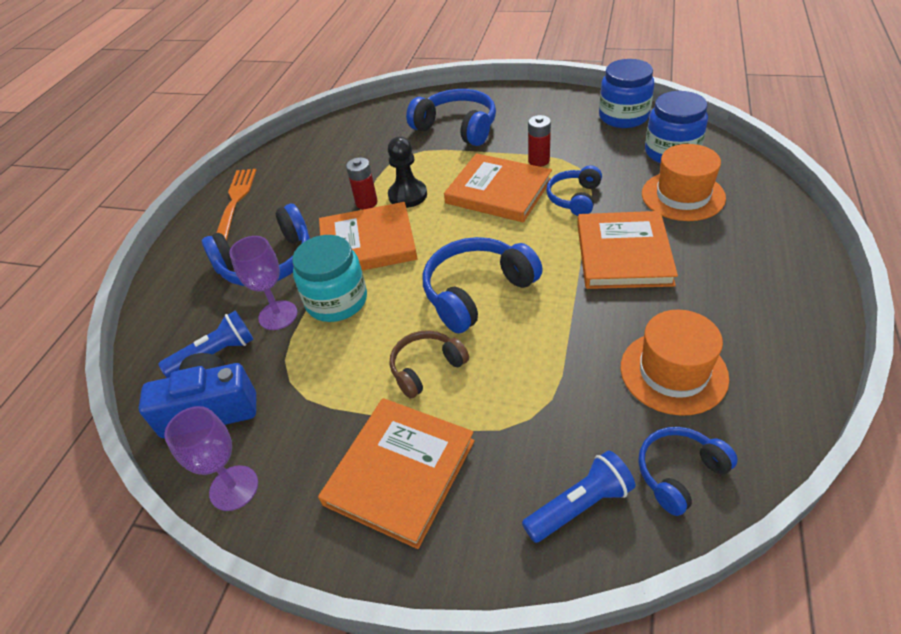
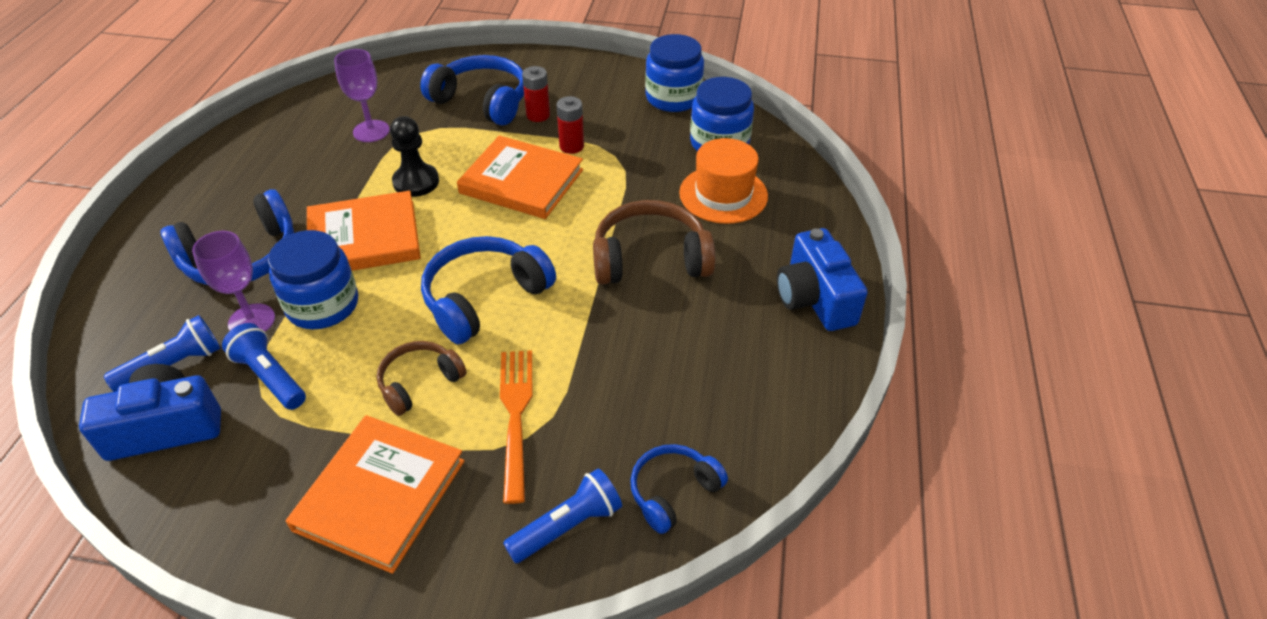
camera: 10 degrees left, 0 degrees up
(234, 488) = (190, 514): purple goblet -> purple goblet (371, 131)
(235, 201) = (205, 181): orange fork -> orange fork (516, 416)
(296, 363) = (270, 377): none -> blue flashlight
(337, 301) = (322, 305): turquoise jar -> blue jar
(366, 203) = (366, 189): red battery -> red battery (538, 115)
(574, 198) = (605, 193): blue headphones -> none
(623, 254) = (650, 258): orange book -> brown headphones
(673, 372) = (683, 388): orange hat -> none
(788, 286) = (815, 298): none -> blue camera

